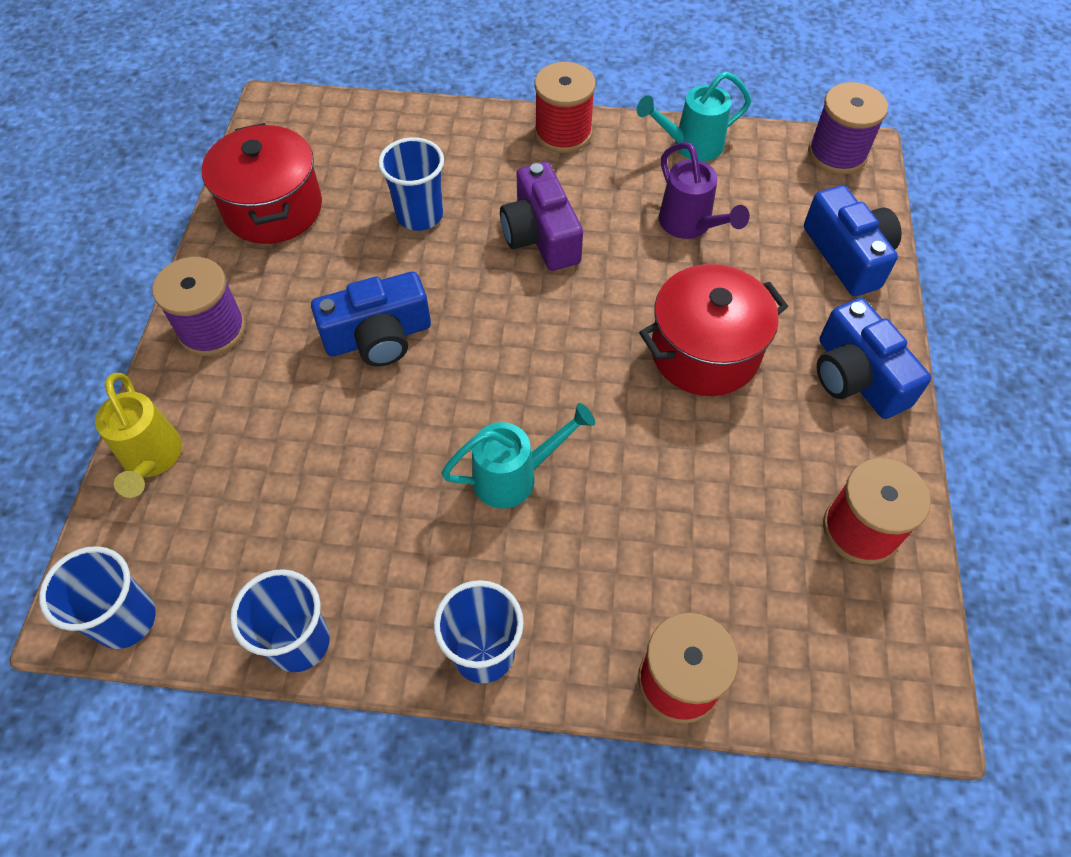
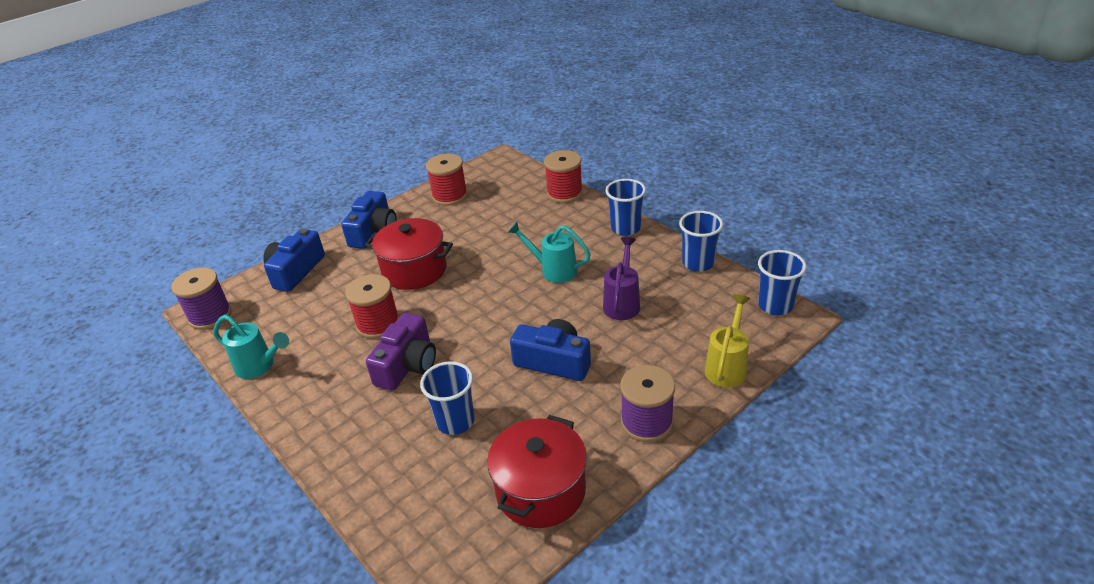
camera: 135 degrees left, 20 degrees down
(563, 133) = (305, 423): red spool -> red spool (378, 324)
(689, 225) = (332, 325): purple watering can -> purple watering can (622, 303)

